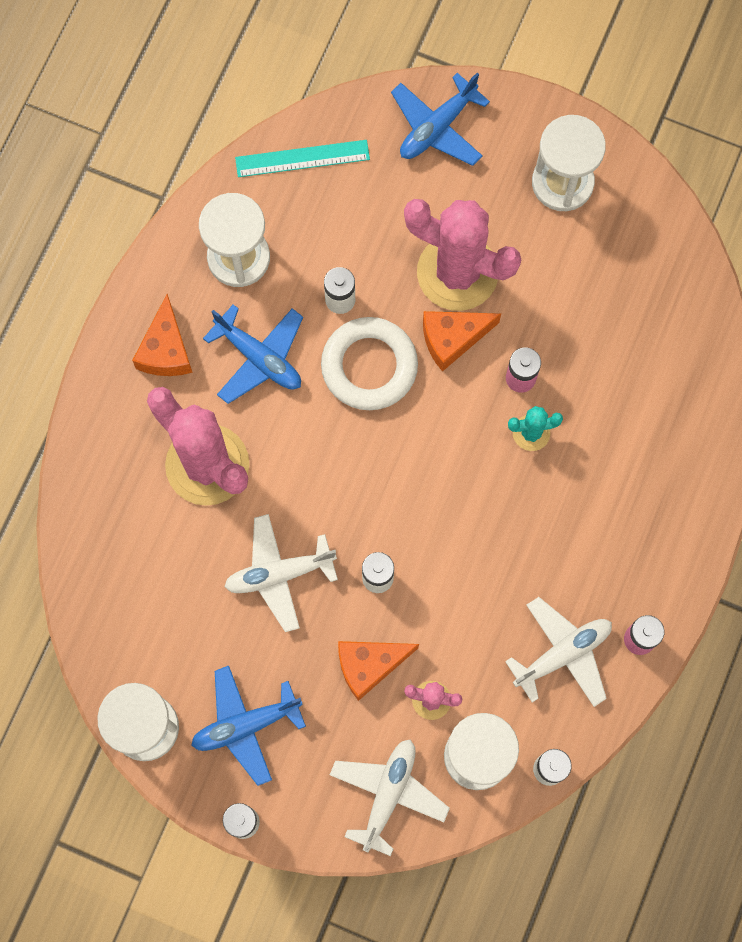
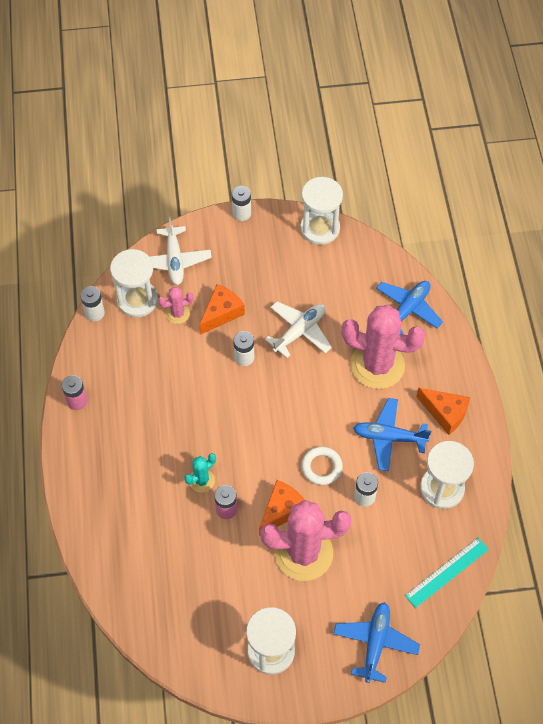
camera: 150 degrees right, 15 degrees down
(166, 350) = (445, 413): orange cheese -> orange cheese turned 150 degrees clockwise
(246, 725) = (269, 254): blue plane -> blue plane (407, 310)
(369, 366) = (321, 467): white ring -> white ring, size x0.62
(562, 654) = (117, 371): white plane -> none

